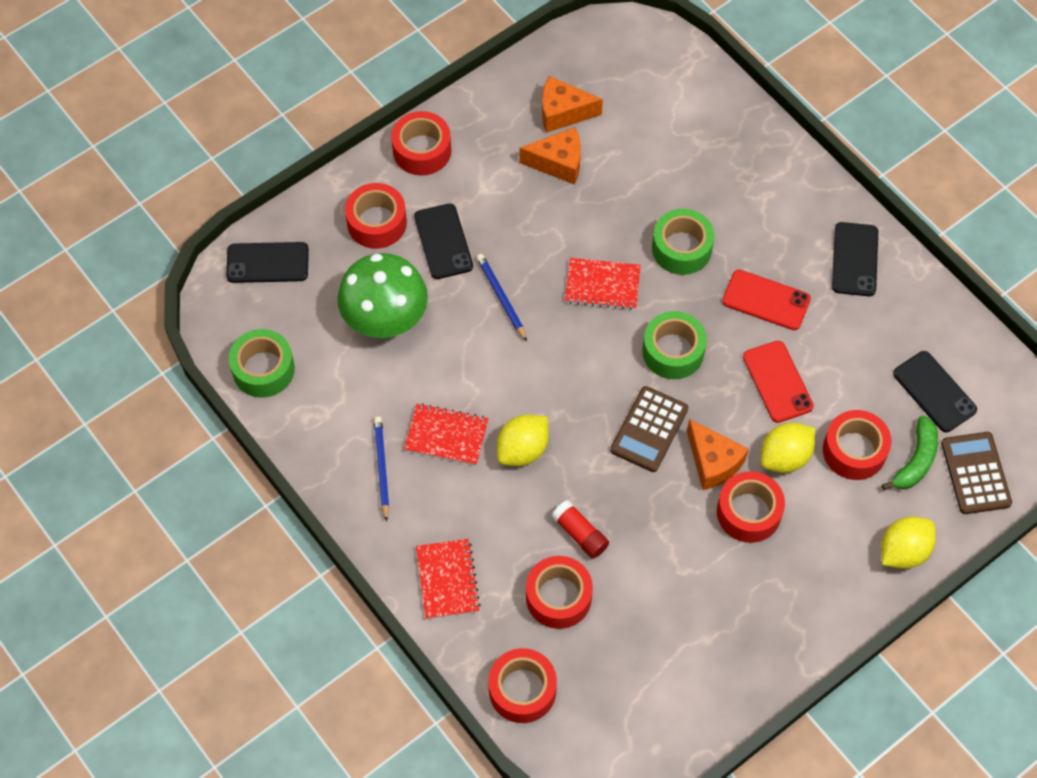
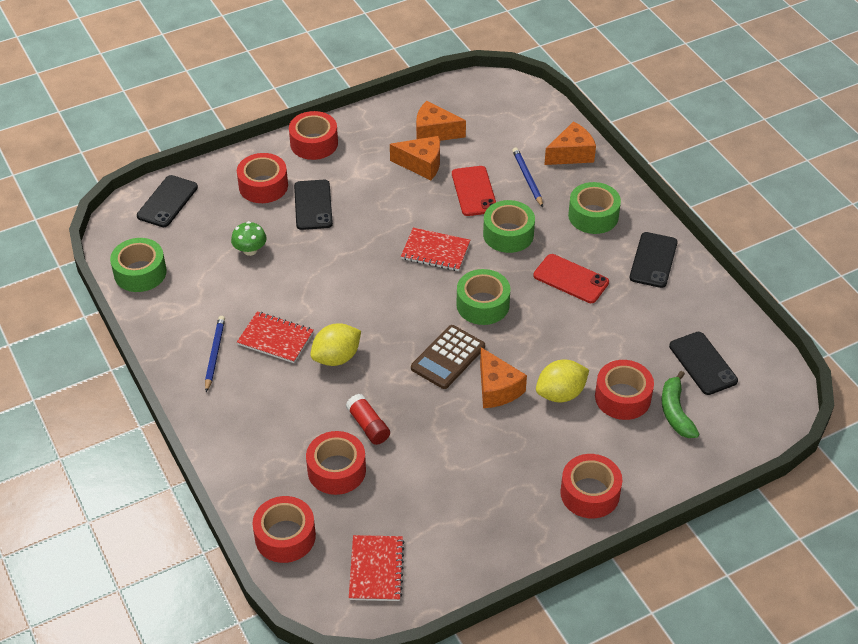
camera: 10 degrees right, 15 degrees down
(267, 263) = (167, 201): black phone -> black phone turned 75 degrees counterclockwise
(385, 317) = (250, 250): green mushroom -> green mushroom, size x0.47
(447, 580) = (245, 443): red notebook -> red notebook (376, 569)
(501, 297) = (349, 249): blue pencil -> blue pencil (527, 178)
(732, 121) = (571, 154): none -> orange cheese
(748, 512) = (519, 430): red tape -> red tape (590, 493)
(774, 207) = (593, 216): none -> green tape
(777, 382) = (567, 338): red phone -> red phone (474, 191)
(903, 551) = (650, 479): yellow lemon -> none
(915, 460) = (675, 412): green banana -> green banana turned 135 degrees clockwise
(975, 473) = (727, 429): brown calculator -> none

